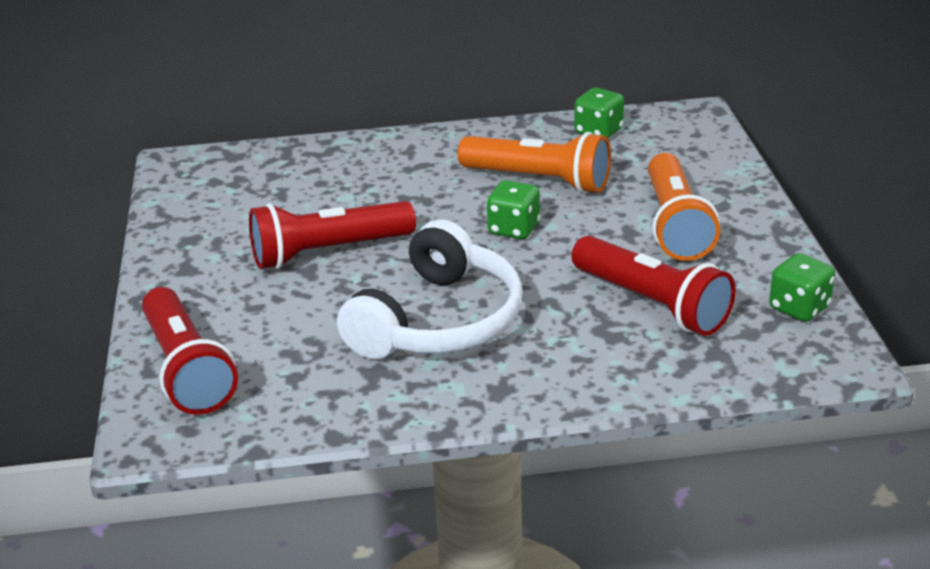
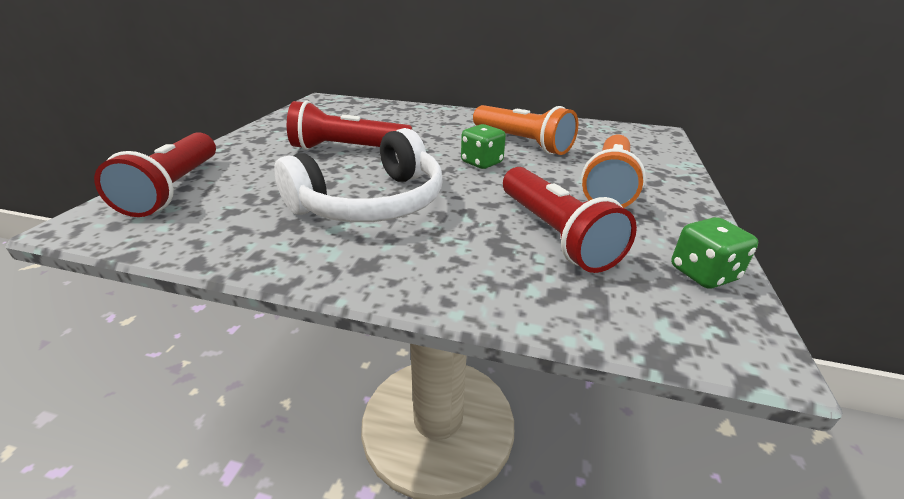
camera: 20 degrees right, 0 degrees up
(598, 132) = (582, 128): green dice -> none

